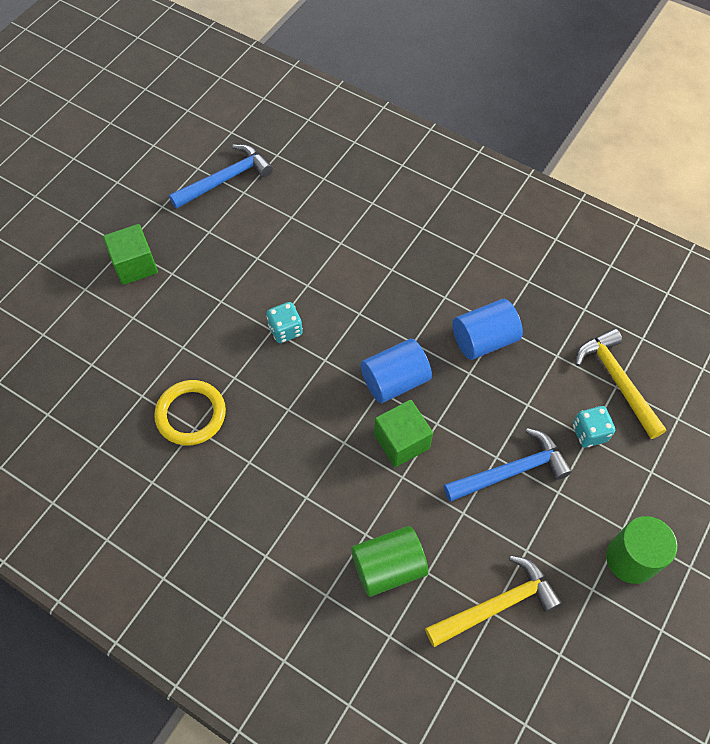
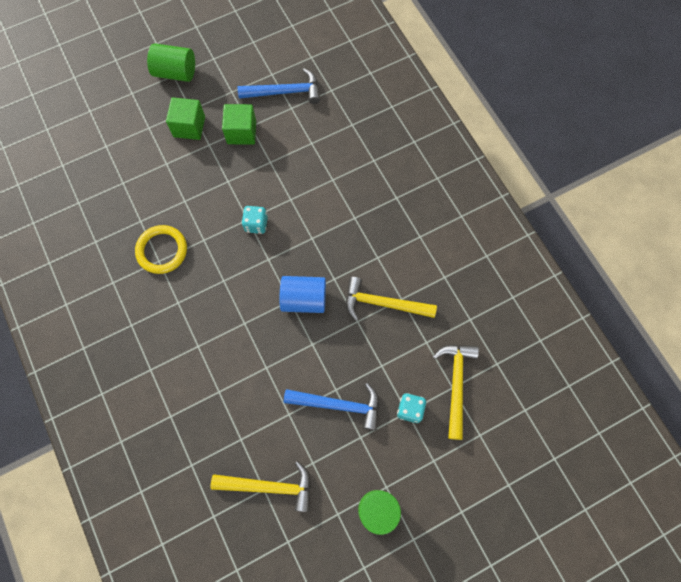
camera: 30 degrees right, 10 degrees up
(388, 567) = (219, 421): green cylinder -> green cylinder (175, 72)
(401, 441) = (281, 343): green cube -> green cube (241, 132)
(484, 340) = (383, 303): blue cylinder -> yellow hammer

